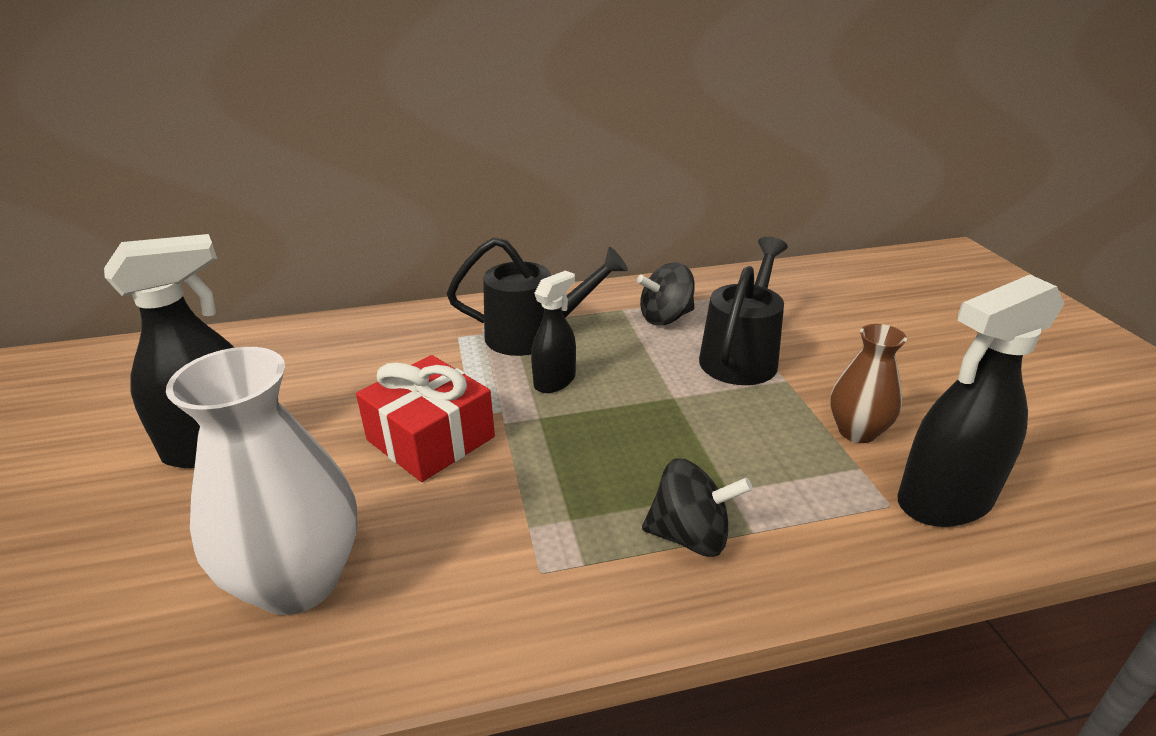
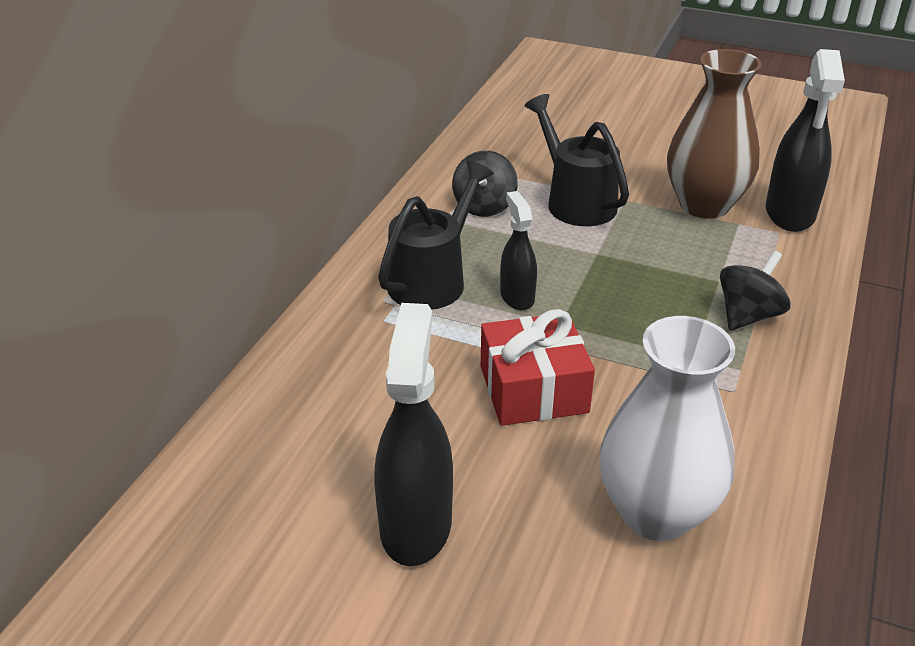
camera: 55 degrees left, 5 degrees up
(857, 431) = (704, 205): brown vase -> brown vase, size x1.75

